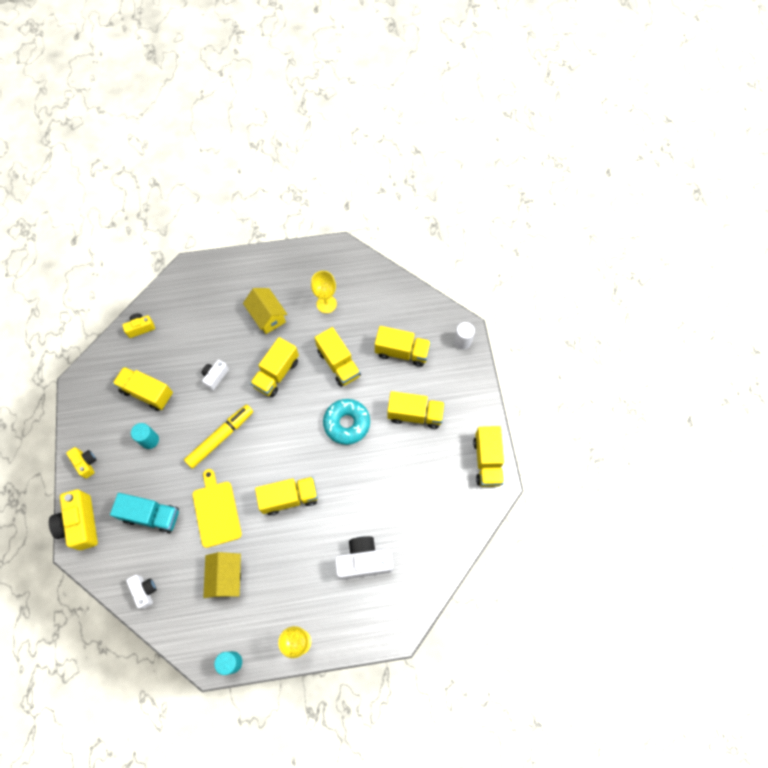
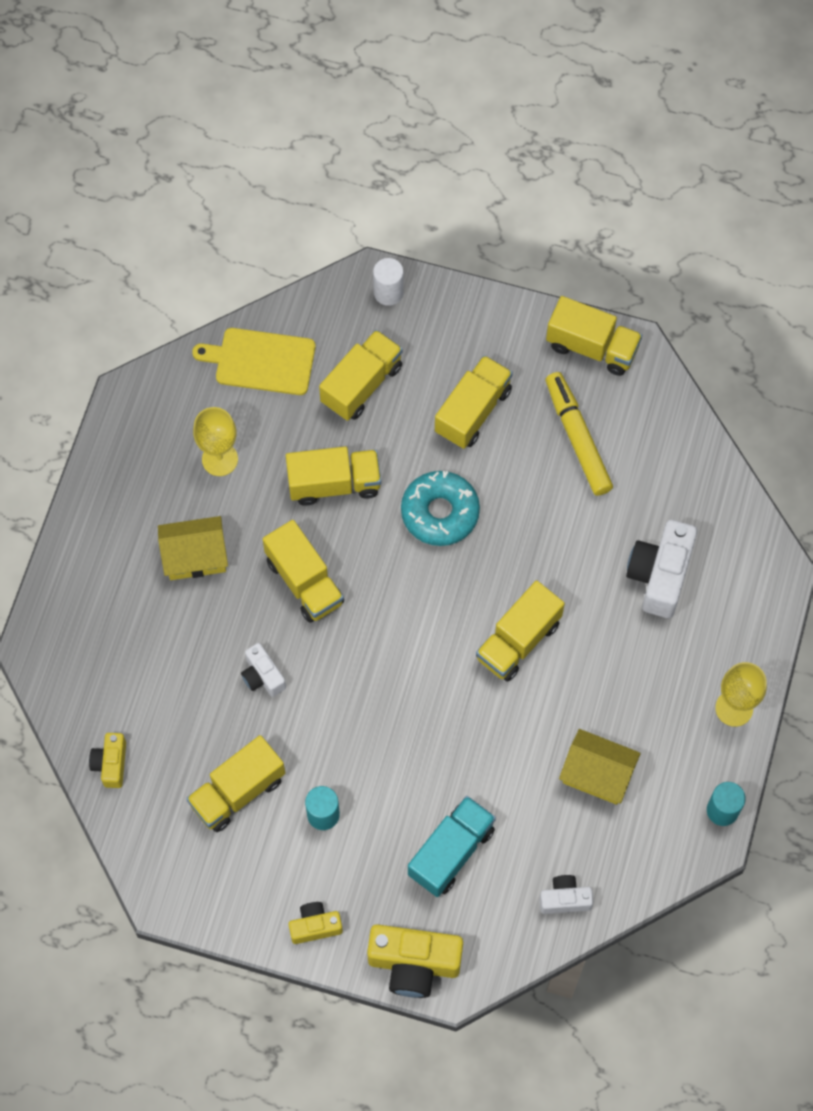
camera: 65 degrees left, 0 degrees up
(216, 511) = (489, 753): yellow cutting board -> yellow cutting board (261, 361)
(220, 437) = (372, 705): yellow marker -> yellow marker (577, 438)
(289, 498) = (518, 640): yellow truck -> yellow truck turned 150 degrees counterclockwise

